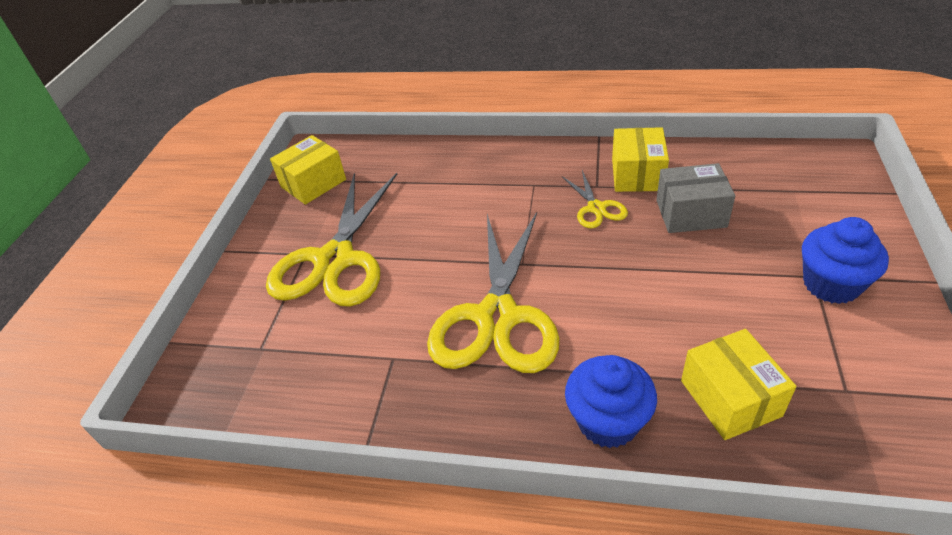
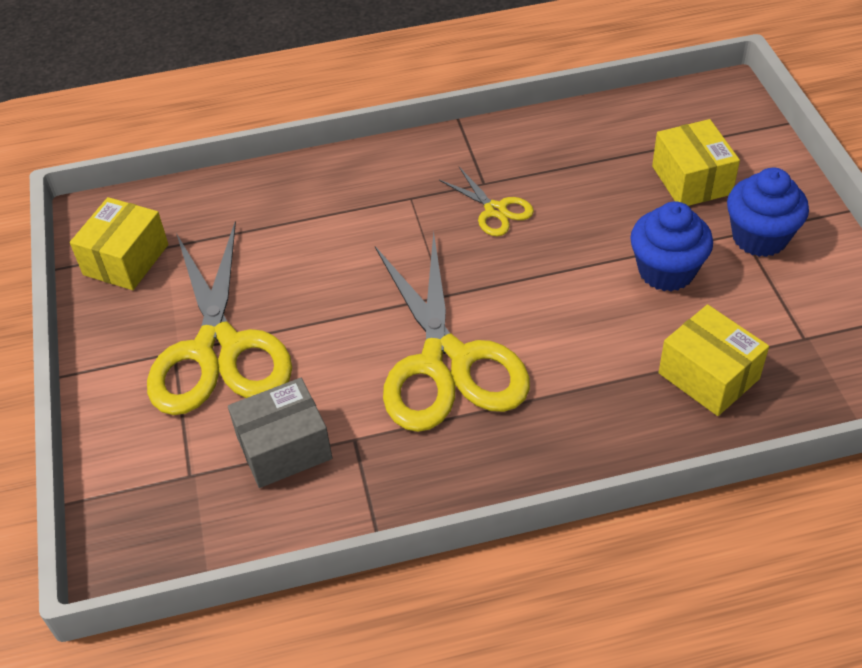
camera: 25 degrees left, 5 degrees up
(608, 421) = (607, 433): blue cupcake -> blue cupcake (666, 271)
(637, 174) = (523, 159): yellow box -> yellow box (691, 180)
(691, 213) = (598, 193): grey box -> grey box (284, 448)

